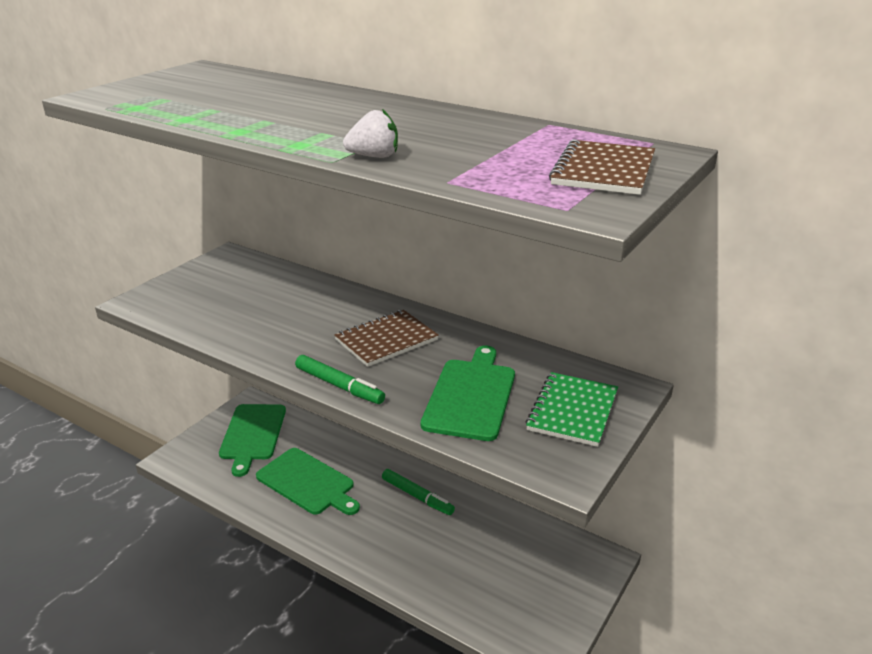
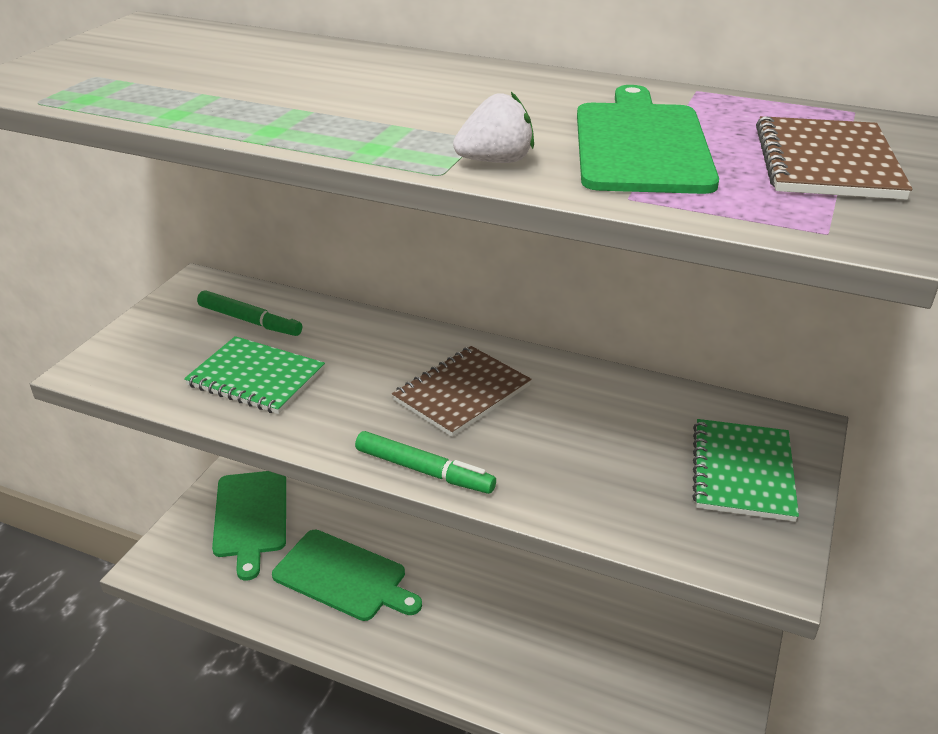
camera: 10 degrees left, 5 degrees up
(246, 317) = (256, 378): none -> green notebook
(417, 496) = (491, 577): green marker -> green marker (250, 321)
(471, 396) = (604, 465): green cutting board -> green cutting board (640, 144)

